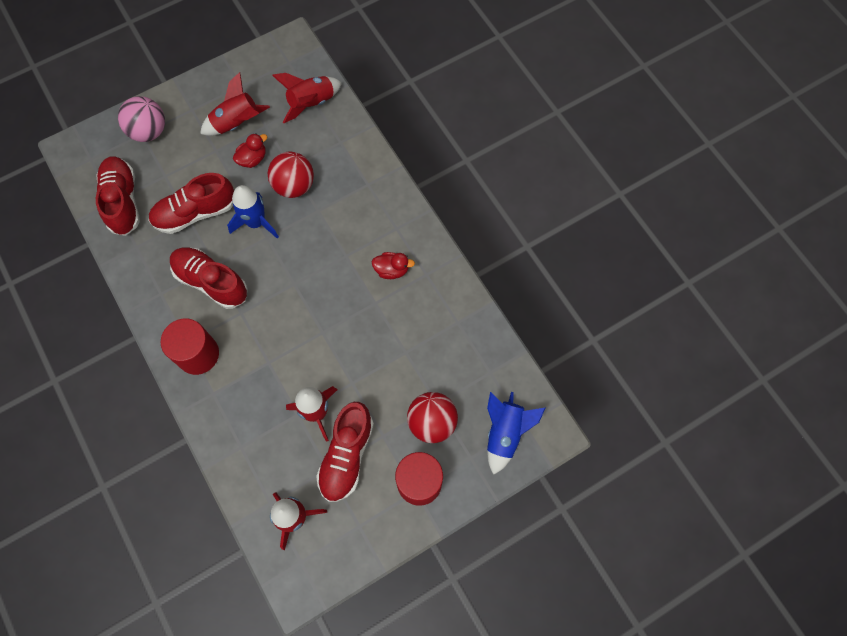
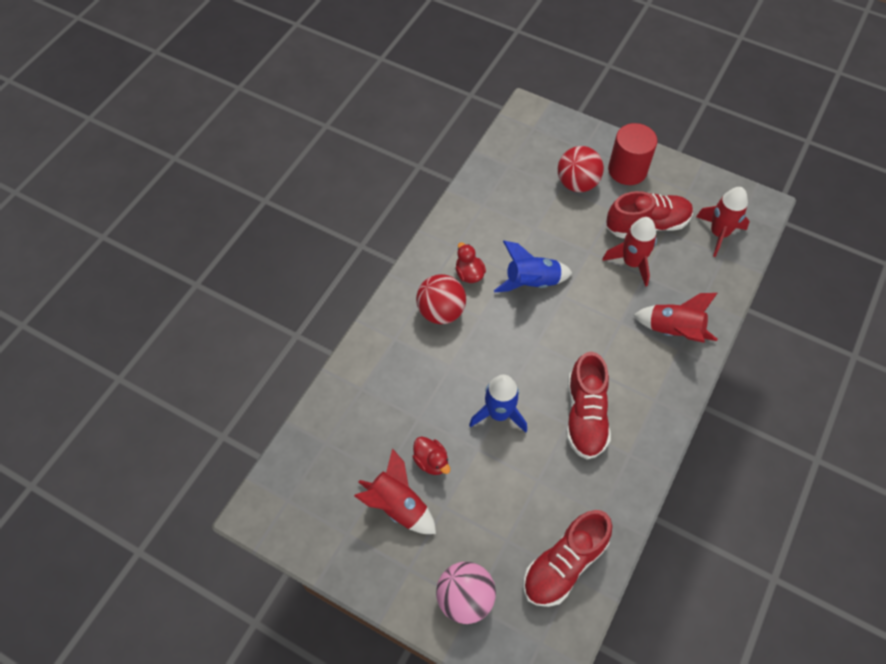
camera: 120 degrees left, 10 degrees down
(195, 213) = (527, 478): red shoe -> none
(198, 354) = (657, 382): red cylinder -> none
(252, 159) = (431, 461): red duck -> red duck turned 150 degrees counterclockwise
(294, 186) = (437, 402): red ball -> red ball (441, 312)
(311, 103) = (329, 443): red rocket -> red rocket (673, 331)
(505, 433) = (549, 136): blue rocket -> blue rocket (532, 282)

